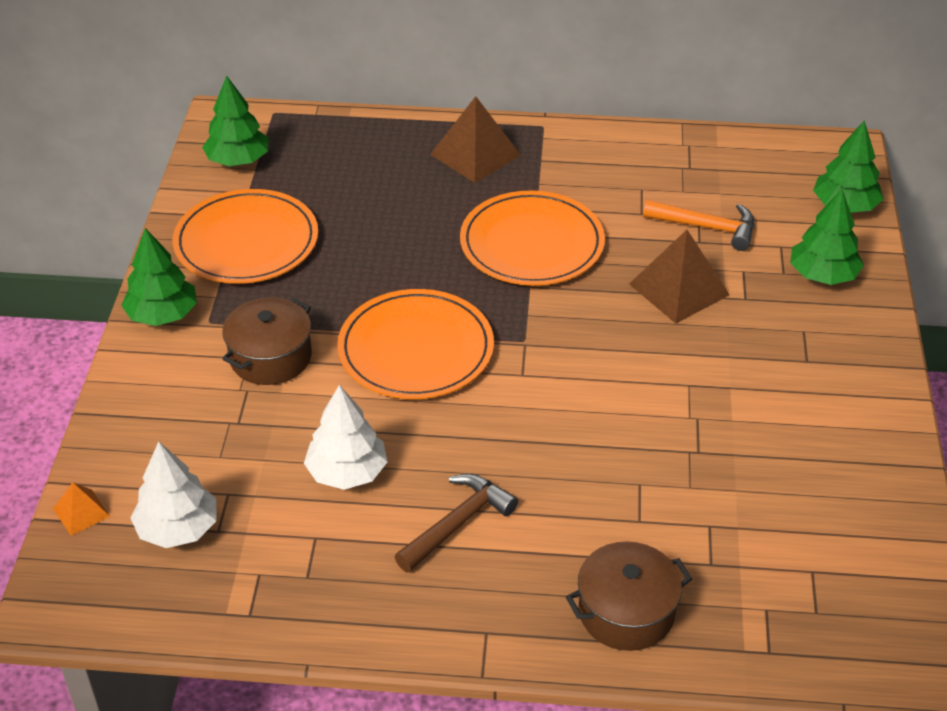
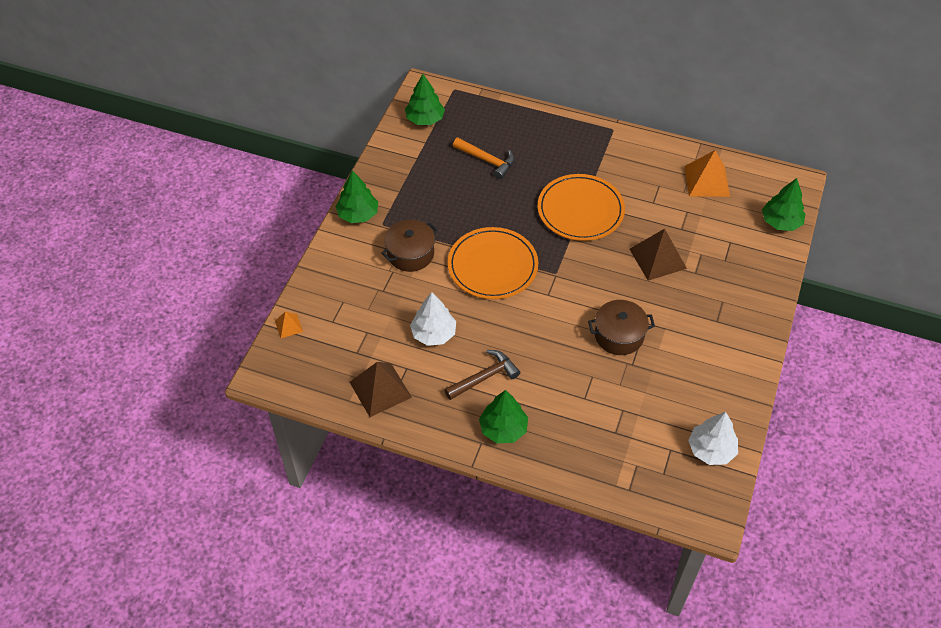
camera: 15 degrees right, 10 degrees up
(178, 528) = (336, 346): white tree -> white tree (711, 450)
(246, 242) = (416, 176): orange plate -> none
(475, 154) = (566, 142): brown pyramid -> brown pyramid (380, 389)
(626, 612) = (559, 449): brown pot -> brown pot (619, 335)
(707, 227) = (689, 220): orange hammer -> orange hammer (487, 160)
(711, 170) = (707, 181): none -> orange pyramid
(822, 275) = (748, 267): green tree -> green tree (503, 429)

